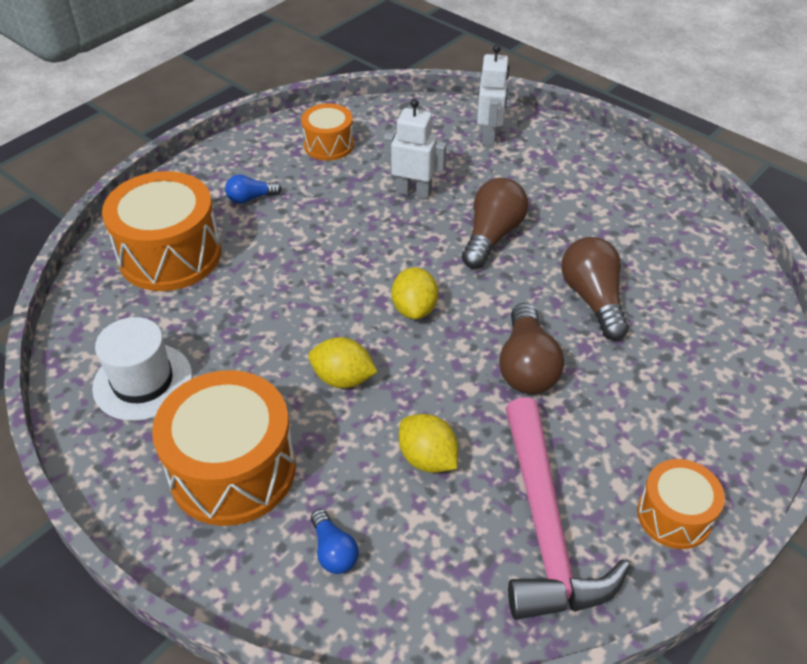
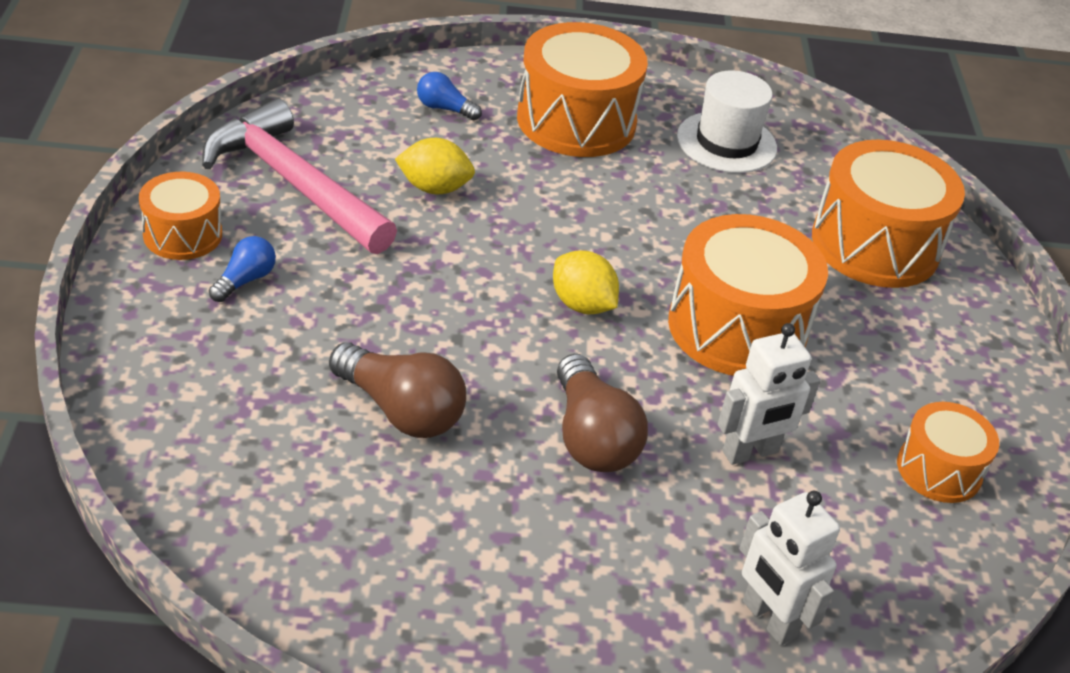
camera: 135 degrees right, 5 degrees down
(251, 198) = (904, 343): blue light bulb -> blue light bulb (245, 280)
(334, 250) = (737, 328): none -> orange drum
(343, 378) = (573, 214): yellow lemon -> none
(526, 366) = (414, 300): brown light bulb -> none

